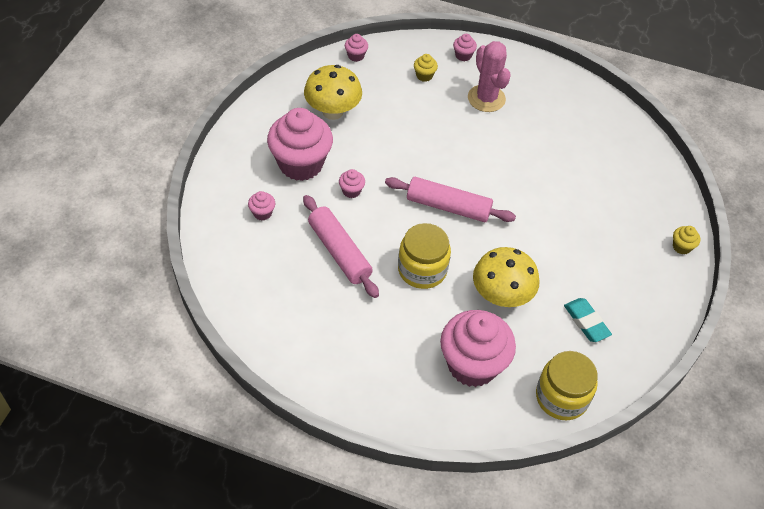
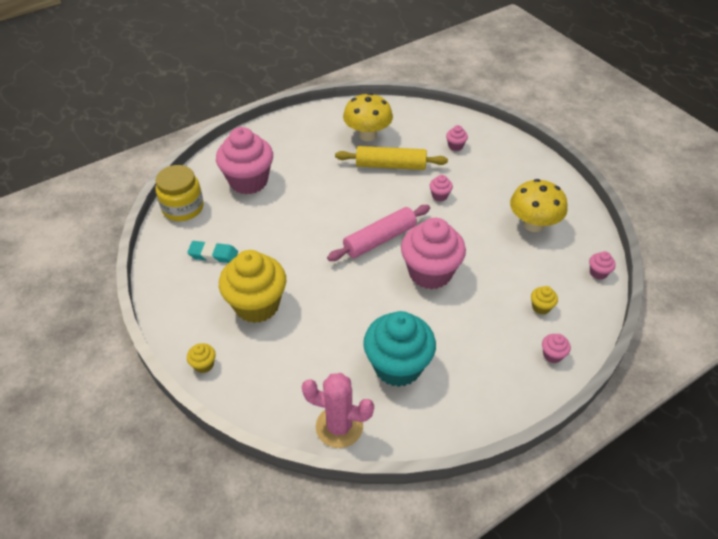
camera: 130 degrees right, 5 degrees down
(300, 164) = (487, 182): pink cupcake -> pink cupcake (430, 273)
(339, 252) = (390, 165): pink rolling pin -> yellow rolling pin
(422, 269) = (339, 196): yellow jar -> none
(486, 98) = (480, 336): pink cactus -> pink cactus (339, 426)
(501, 296) = (279, 223): yellow mushroom -> yellow mushroom (367, 135)
(558, 131) = (397, 366): none -> turquoise cupcake
(599, 250) = (257, 305): none -> yellow cupcake

